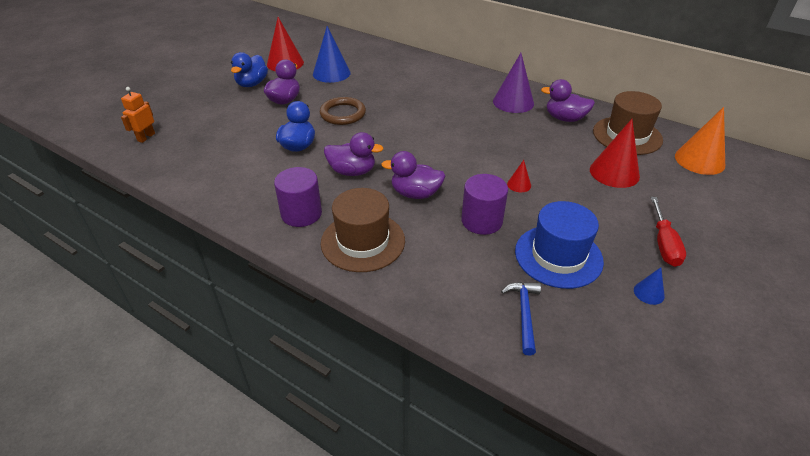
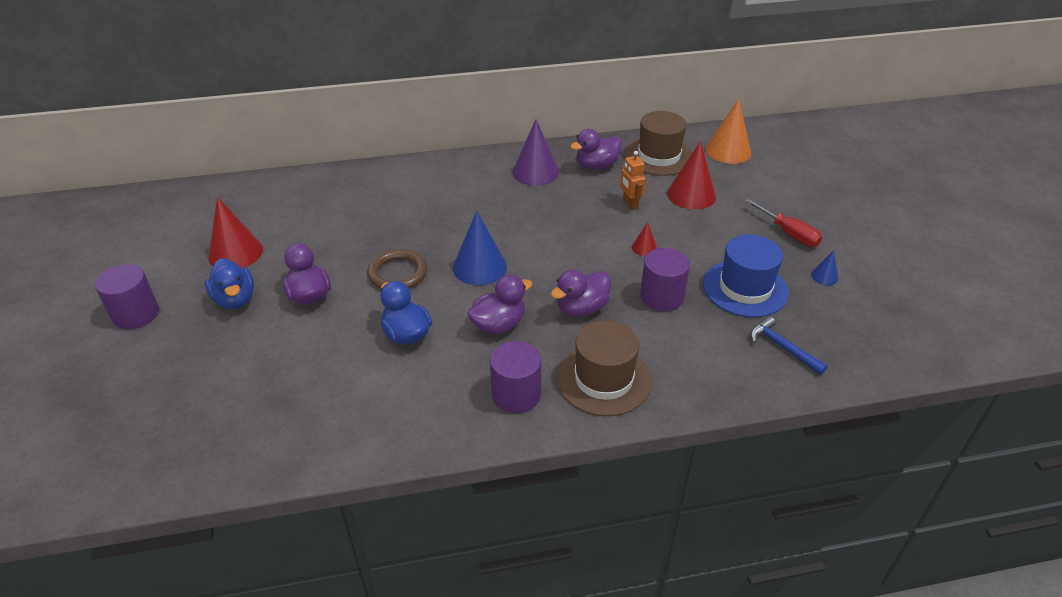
camera: 45 degrees left, 0 degrees up
(146, 137) = (207, 440): orange robot -> orange robot (630, 204)
(206, 68) = (136, 314): none -> purple cylinder
(331, 73) = (312, 235): blue cone -> blue cone (479, 267)

